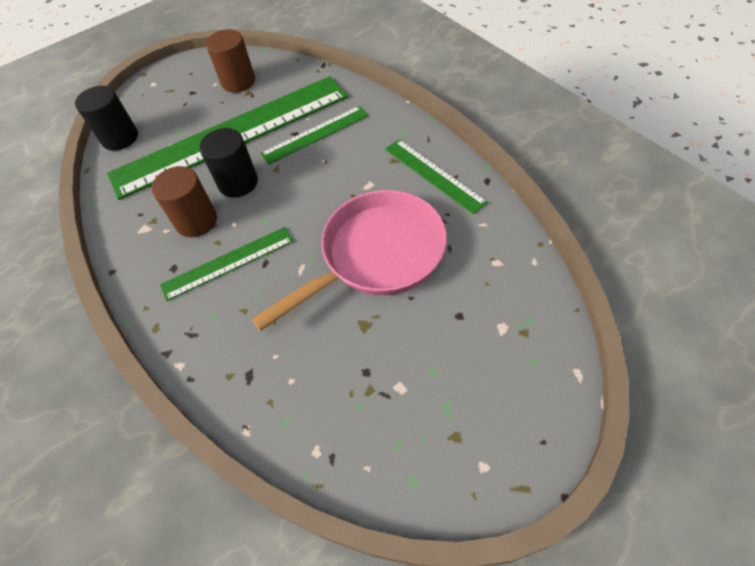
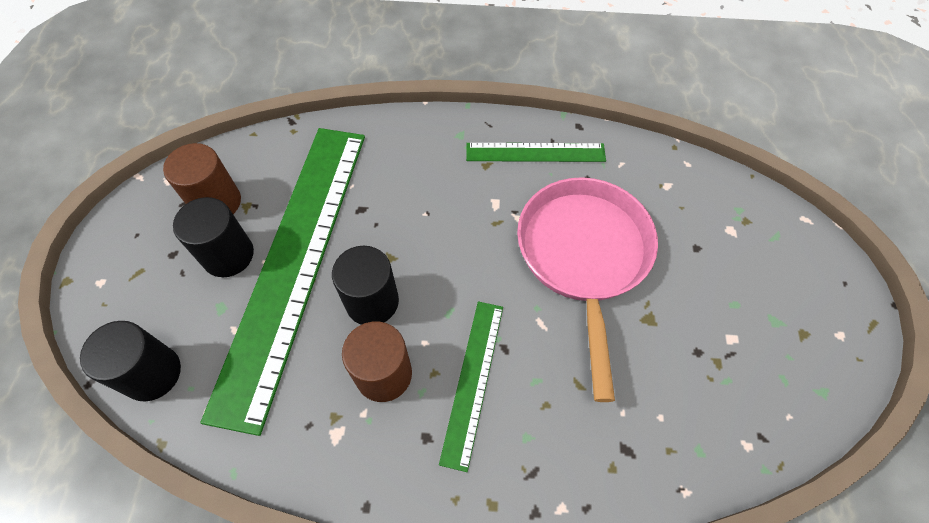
camera: 55 degrees left, 5 degrees up
(211, 110) = (228, 255): none -> black cylinder
(315, 135) = (383, 195): green ruler -> none

